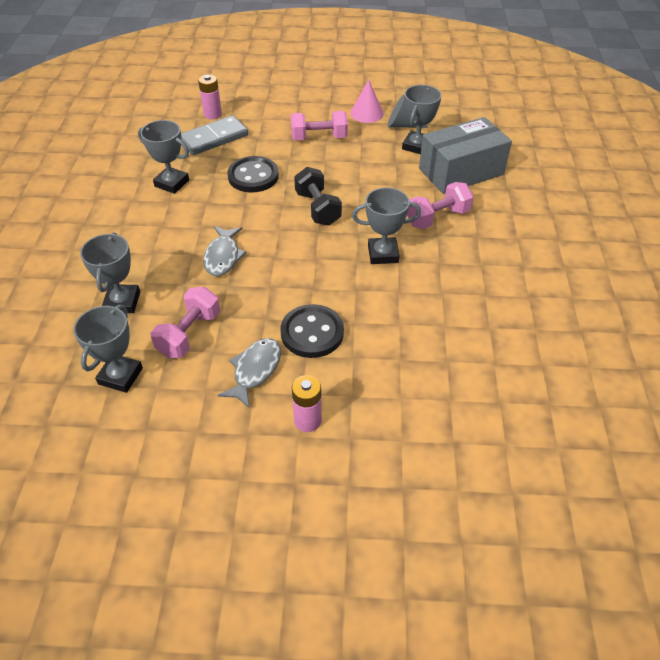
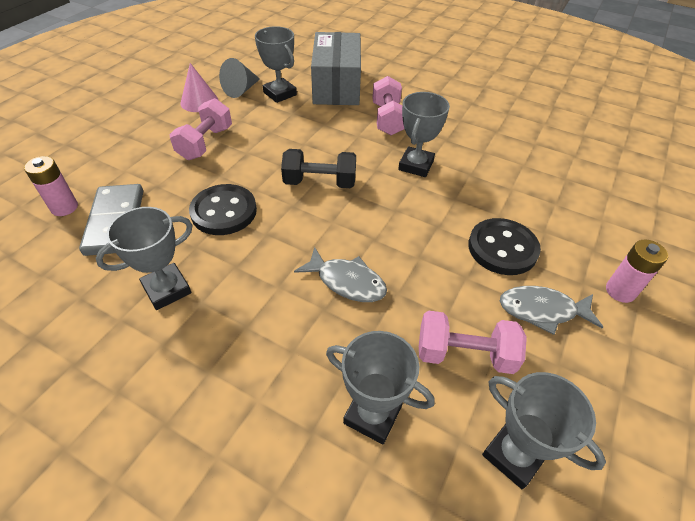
camera: 65 degrees left, 0 degrees up
(189, 334) = (464, 354): pink dumbbell -> pink dumbbell turned 45 degrees counterclockwise
(255, 370) = (542, 310): grey fish -> grey fish turned 45 degrees counterclockwise

